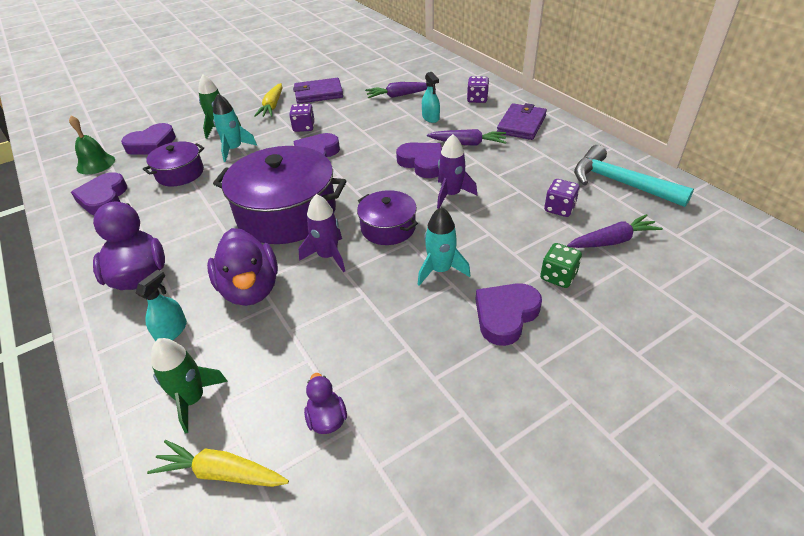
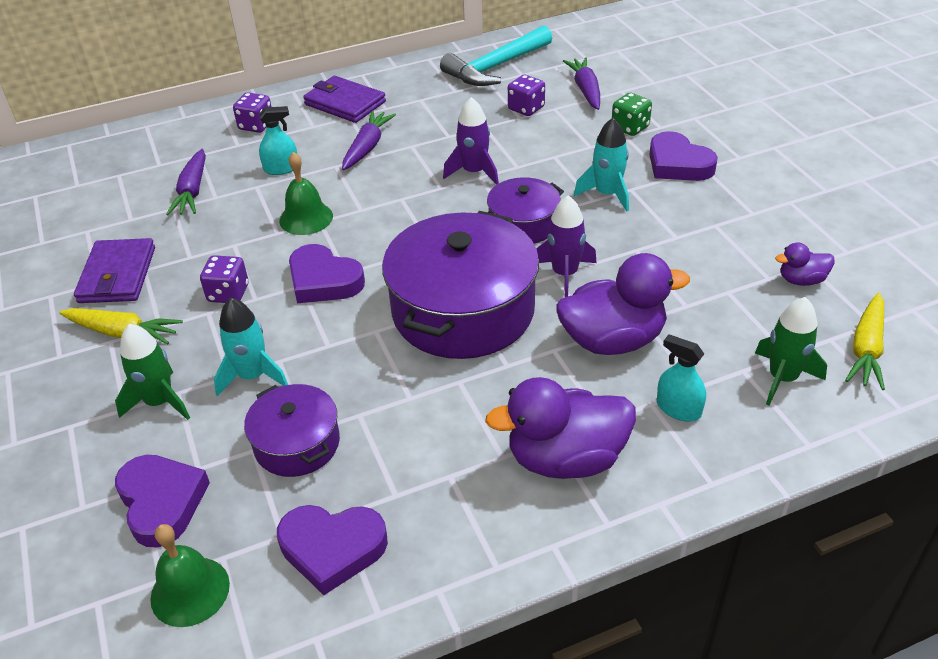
camera: 80 degrees left, 0 degrees up
(378, 137) = (306, 218): none -> green bell
(422, 163) = (395, 186): purple heart -> none

